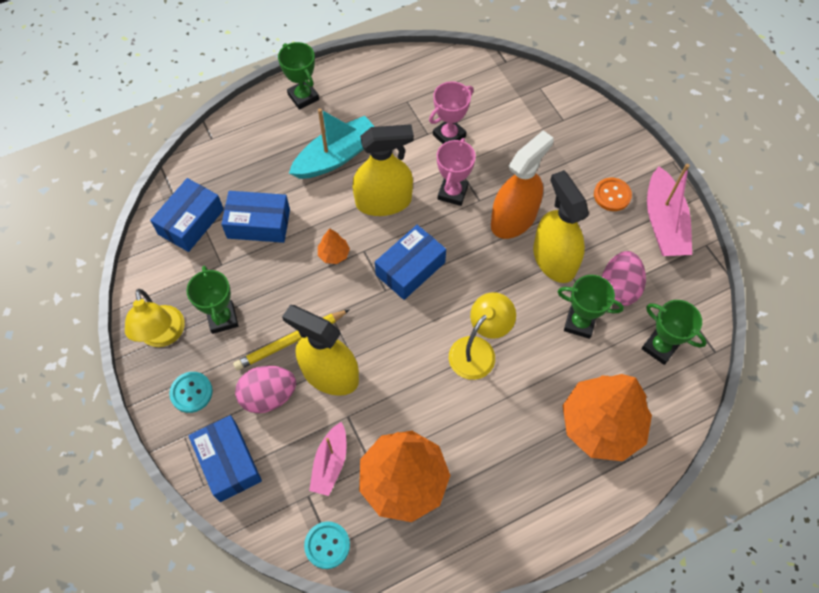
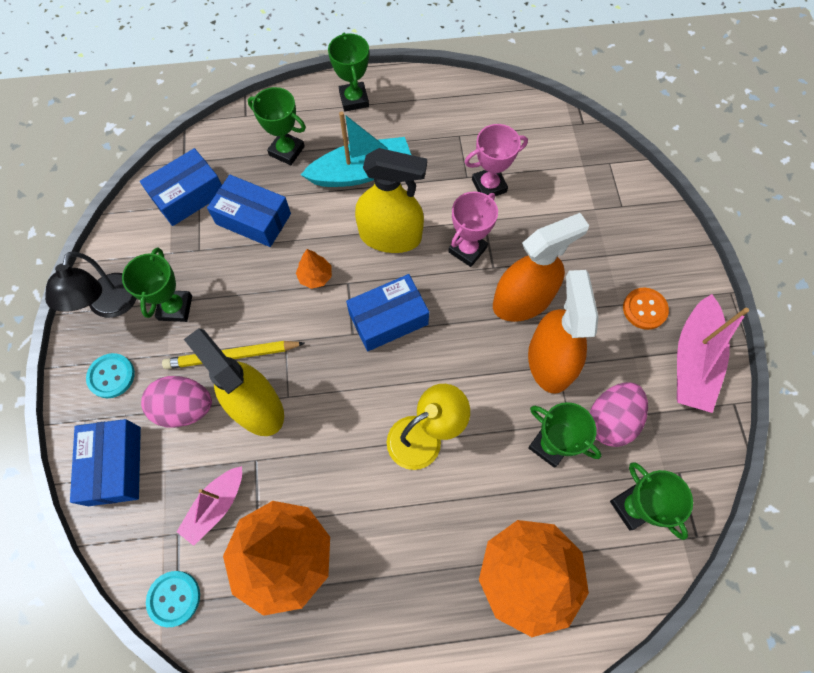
camera: 20 degrees right, 5 degrees up
(163, 336) = (110, 306): yellow lamp -> black lamp
(262, 158) = (286, 151): none -> green trophy
(554, 259) = (549, 361): yellow spray bottle -> orange spray bottle

